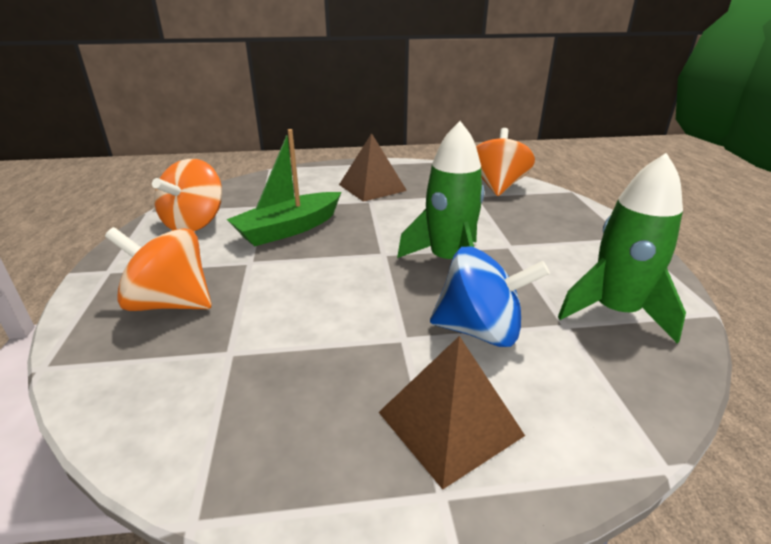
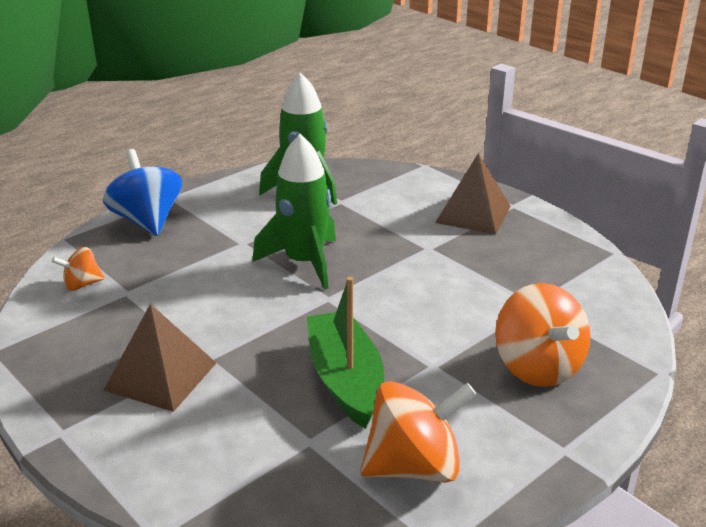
camera: 125 degrees left, 0 degrees up
(288, 229) = (345, 379): green boat -> green boat turned 120 degrees counterclockwise
(480, 331) = (384, 225): blue spinning top -> blue spinning top (147, 221)
(497, 186) = (82, 284): orange spinning top -> orange spinning top, size x0.52

